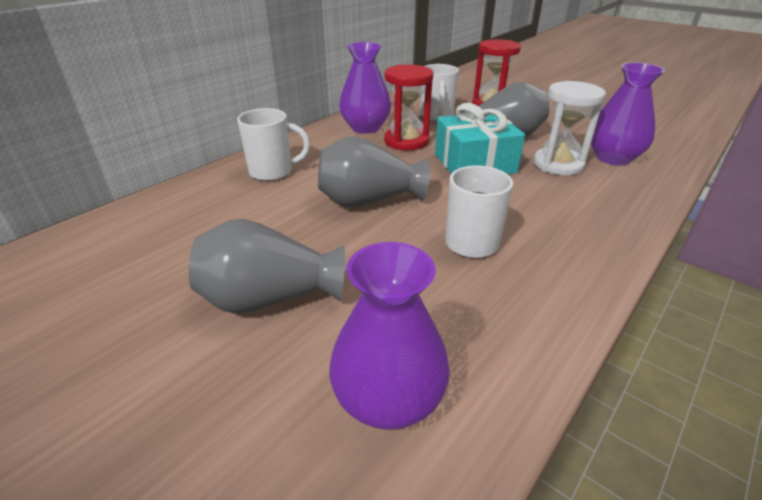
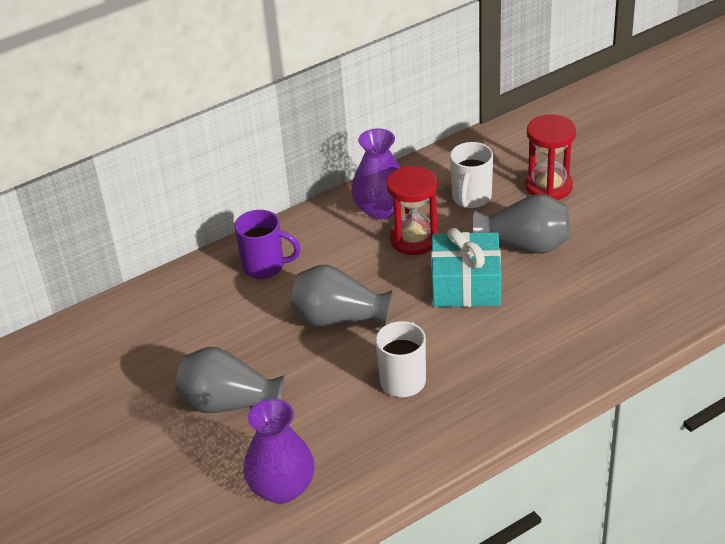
camera: 20 degrees right, 5 degrees up
(273, 172) = (265, 267): white mug -> purple mug
(558, 164) = (551, 300): white hourglass -> none
(613, 158) = (618, 300): purple vase -> none

